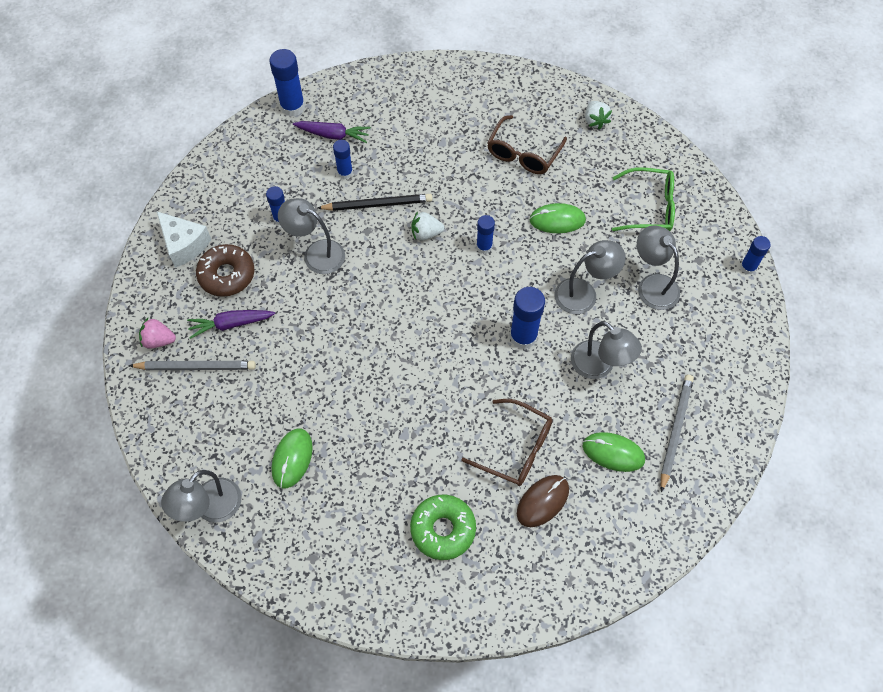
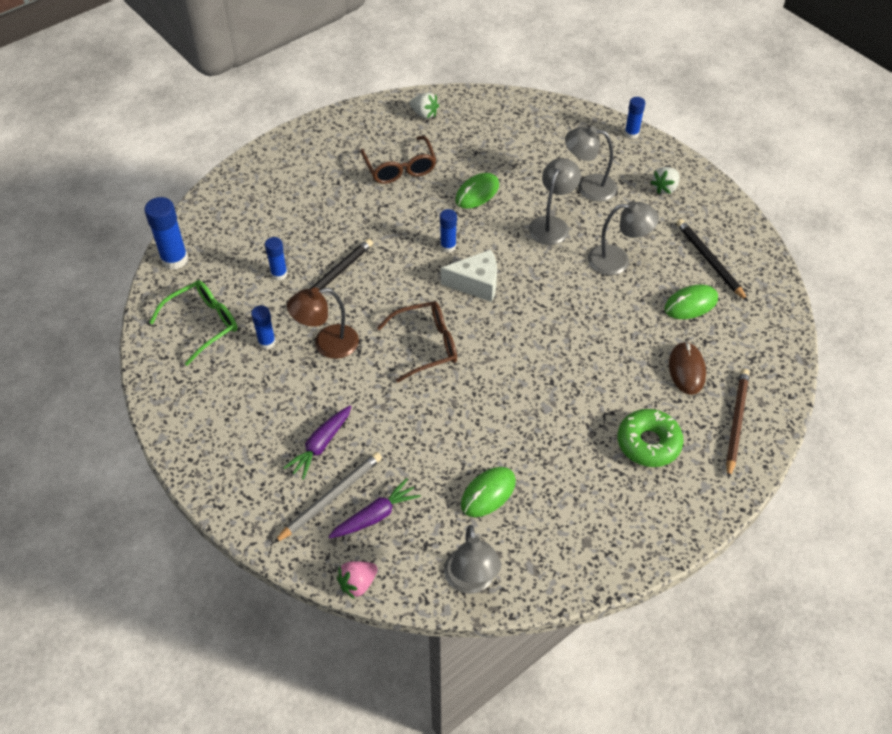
camera: 45 degrees left, 10 degrees down
(159, 340) = (274, 506): pink strawberry -> pink strawberry (358, 584)
(184, 245) = (206, 422): white cheese -> white cheese (476, 283)
(227, 275) = (272, 414): brown donut -> none
(292, 459) = (488, 493): green mouse -> green mouse turned 75 degrees clockwise
(316, 253) = (327, 344): grey lamp -> brown lamp
(333, 135) = (235, 255): purple carrot -> purple carrot (375, 516)
(426, 233) = (395, 269): white strawberry -> white strawberry (665, 188)
(516, 449) = (630, 353): brown glasses -> brown glasses (426, 345)
(523, 337) = (547, 281): blue glue stick -> none
(528, 578) = (736, 423): none -> brown pencil
(650, 207) = (528, 142): green glasses -> green glasses (203, 324)
(675, 431) = (710, 261): grey pencil -> black pencil

